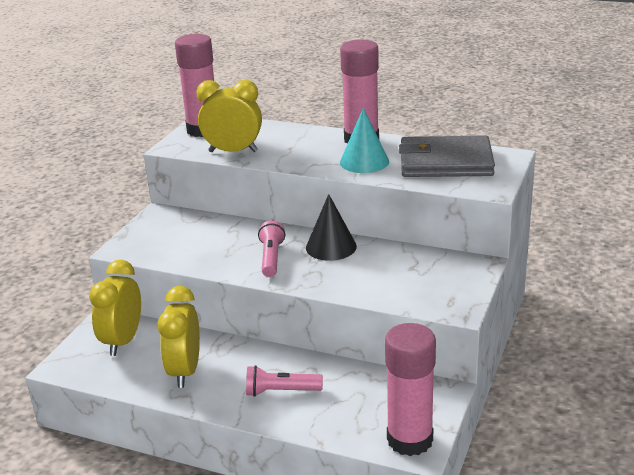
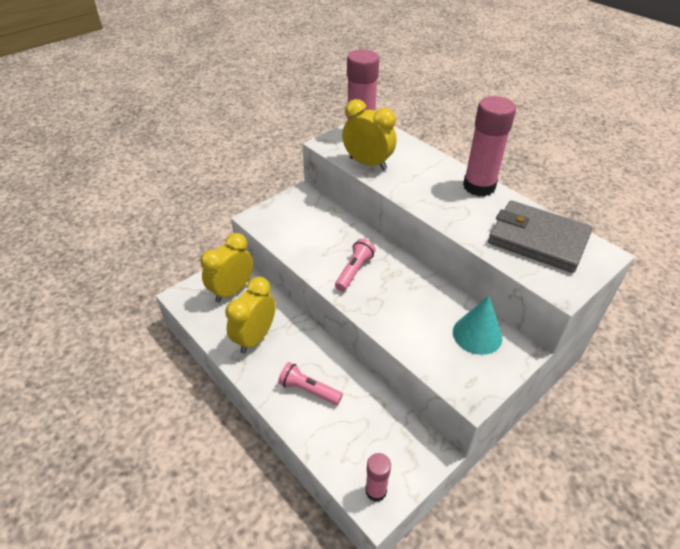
camera: 25 degrees right, 15 degrees up
(331, 247) = (407, 278): black cone -> none
(364, 162) = (465, 213): turquoise cone -> turquoise cone (477, 334)
(410, 439) = (376, 491): pink glue stick -> pink glue stick, size x0.53

